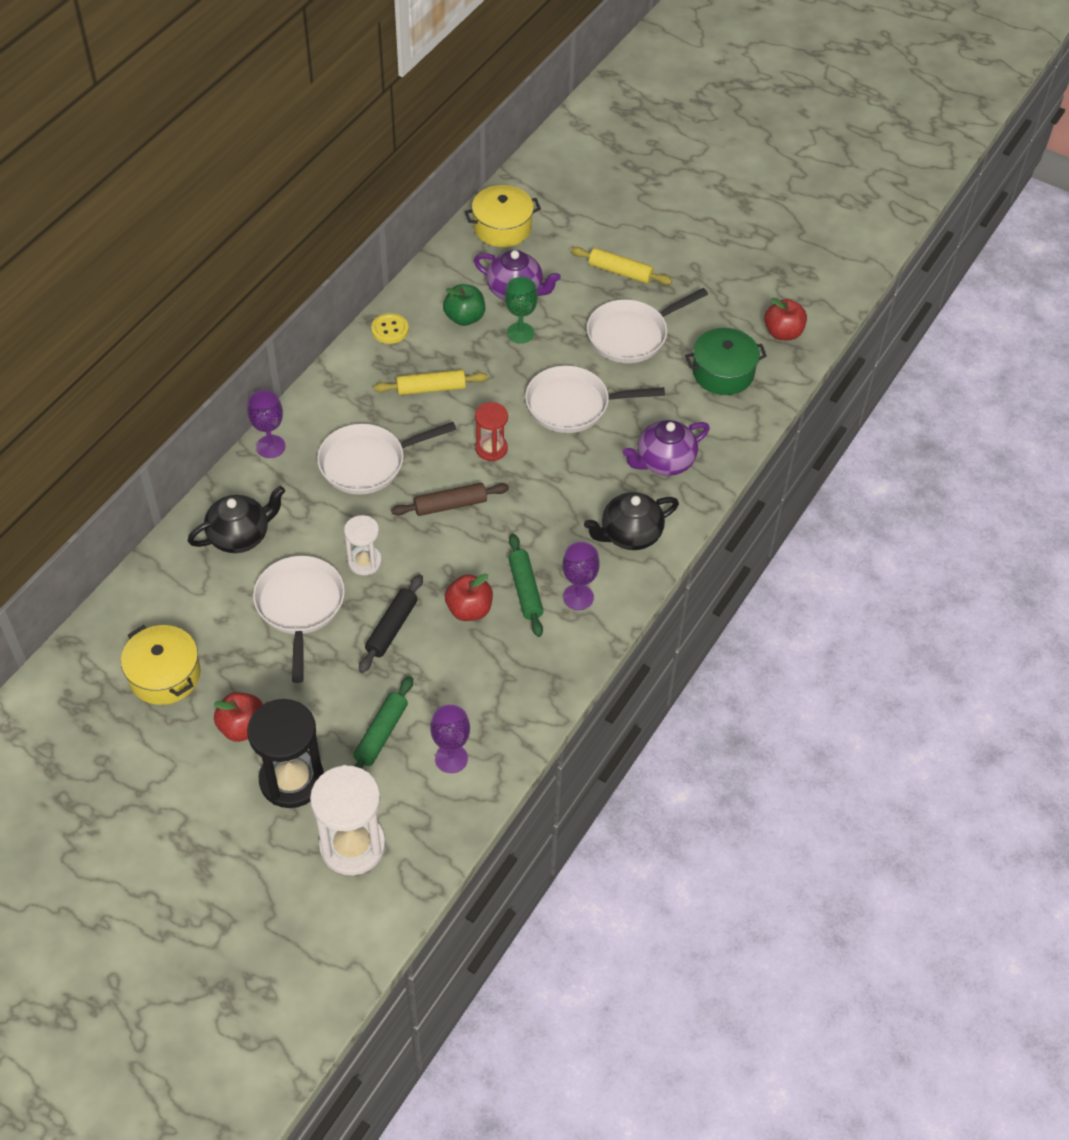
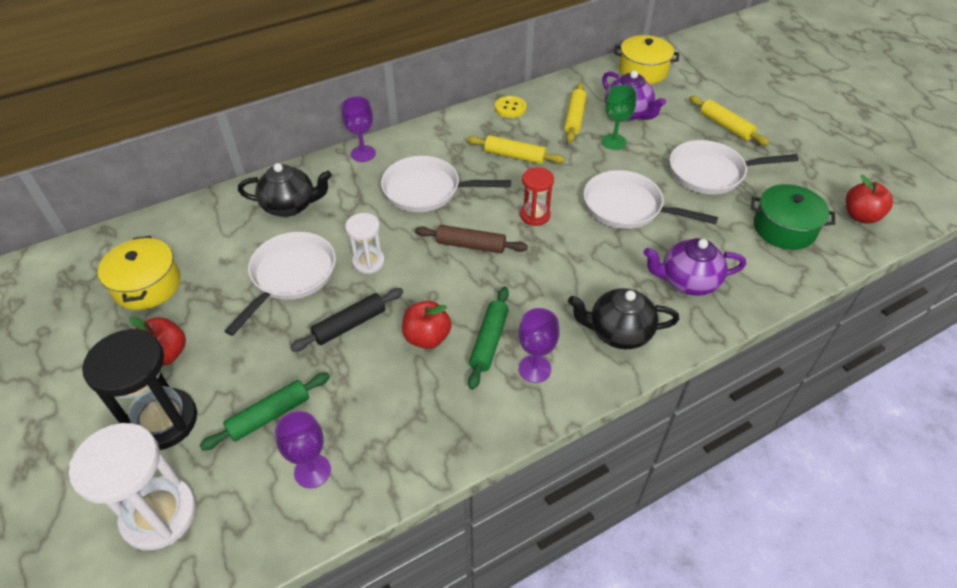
camera: 30 degrees right, 5 degrees down
(464, 317) = (574, 118): green apple -> yellow rolling pin

